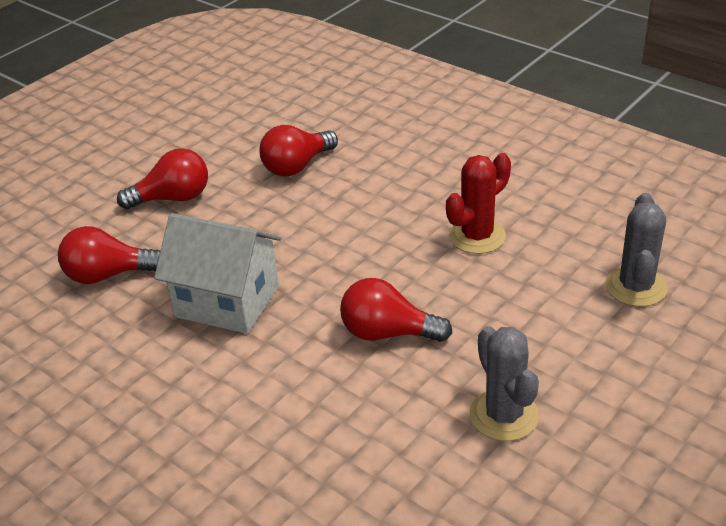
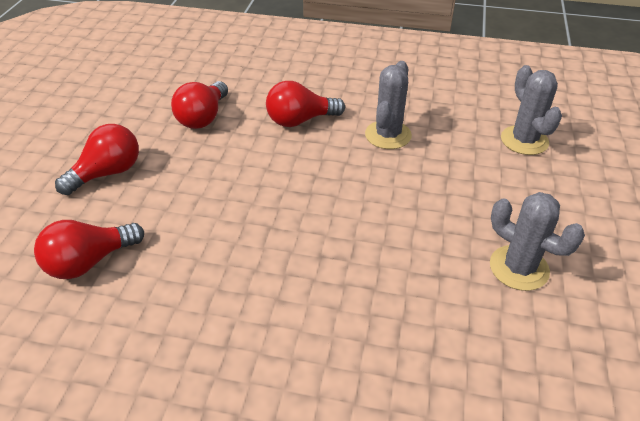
camera: 30 degrees left, 5 degrees up
(227, 301) = (224, 250): white house -> none
(388, 333) = (381, 232): red light bulb -> red light bulb (300, 120)
(477, 236) = (388, 135): red cactus -> grey cactus

